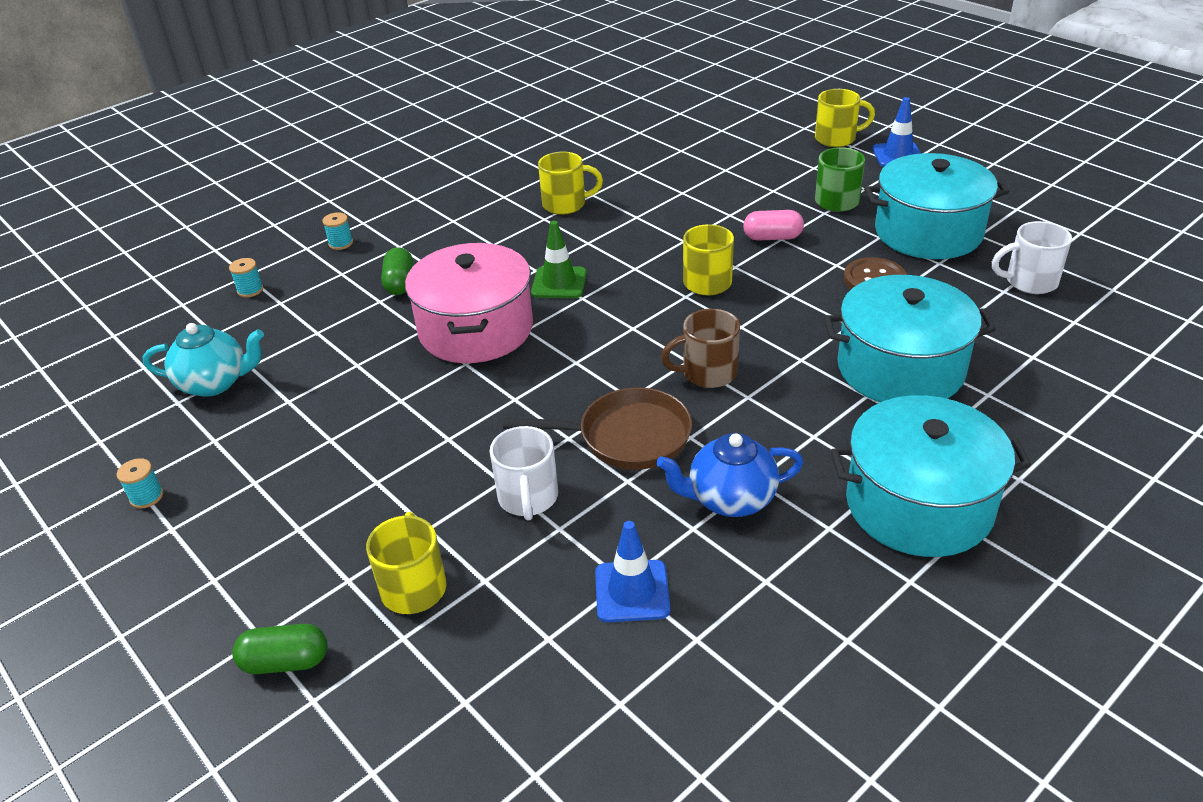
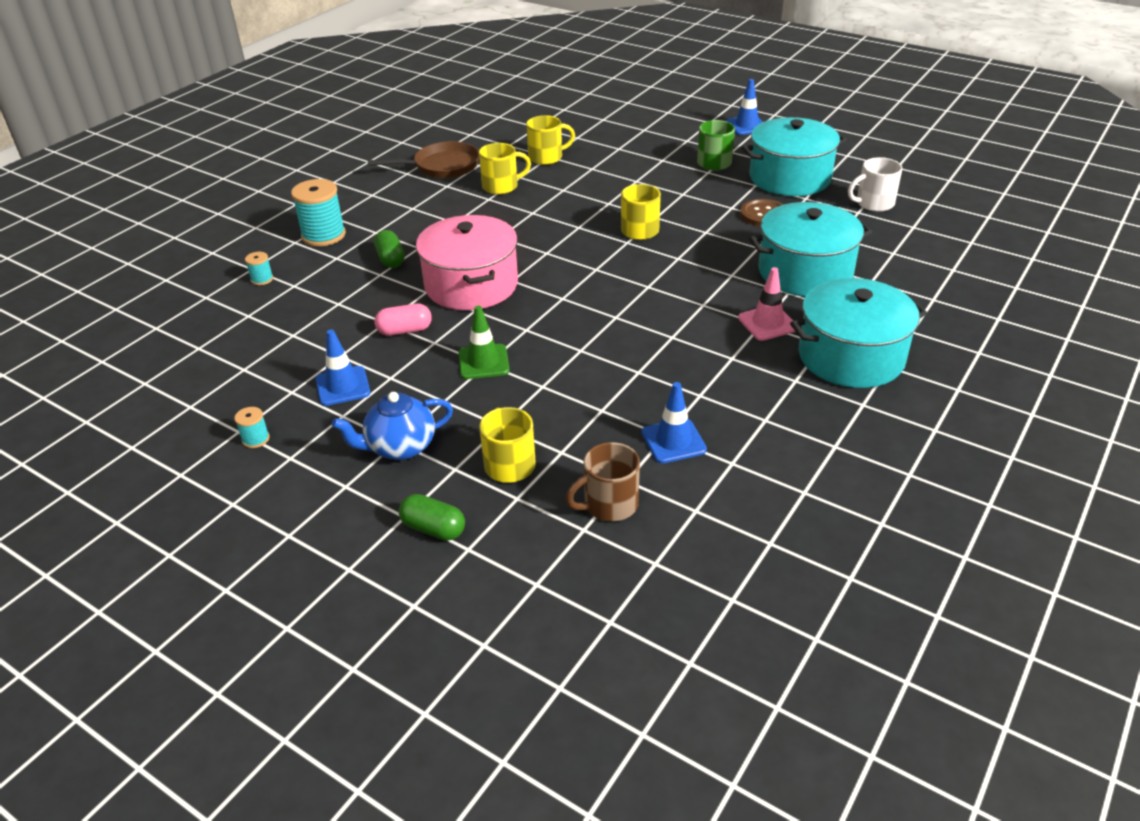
camera: 15 degrees left, 0 degrees up
(215, 383) = (269, 351): turquoise teapot -> none
(272, 442) = (343, 386): none -> blue traffic cone
(285, 662) = (433, 528): green capsule -> green capsule turned 45 degrees clockwise
(341, 243) = (323, 235): turquoise spool -> turquoise spool, size x2.11
(528, 498) = (568, 394): white mug -> none
(559, 283) = (523, 244): green traffic cone -> green traffic cone (483, 362)
(627, 437) = (625, 343): brown pan -> brown pan (442, 166)
(707, 373) = (666, 292): brown mug -> brown mug (609, 504)
(730, 499) = (718, 373): blue teapot -> blue teapot (400, 447)
(772, 237) = (676, 193): pink capsule -> pink capsule (405, 330)
(822, 436) = (767, 323): none -> pink traffic cone
(837, 138) = (696, 118): yellow mug -> yellow mug (547, 157)

